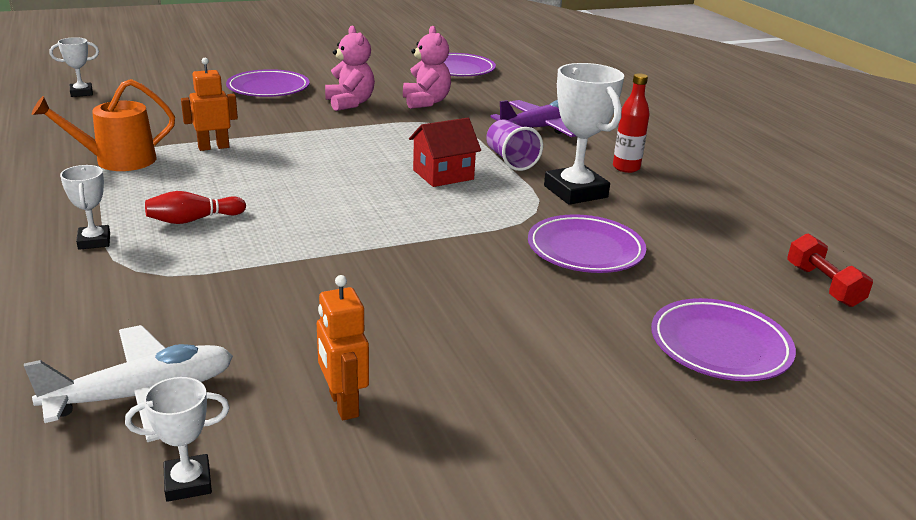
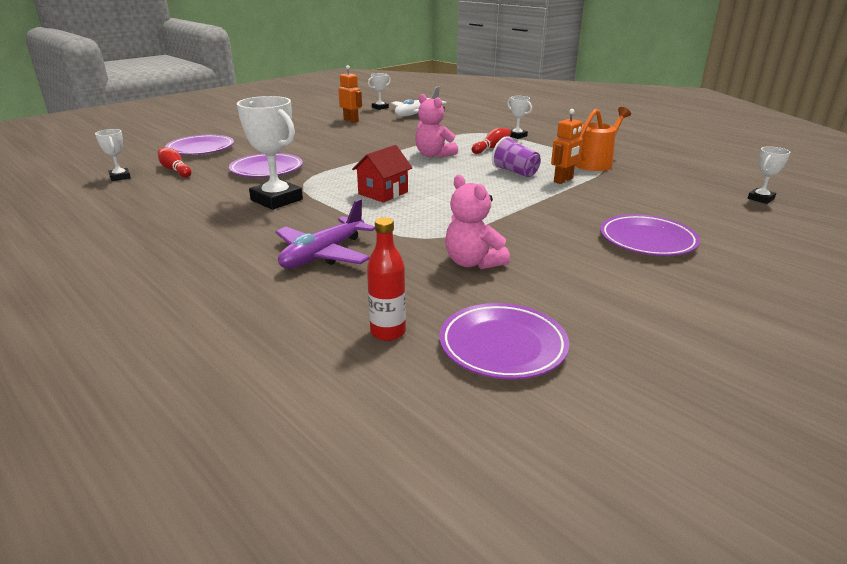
camera: 160 degrees right, 0 degrees up
(350, 103) = (543, 241): pink teddy bear -> pink teddy bear (433, 155)
(510, 160) = (338, 214): purple cup -> purple cup (515, 172)
(626, 168) = (231, 227): red bottle -> red bottle (388, 332)
(738, 283) = (175, 170): none -> red bowling pin
(823, 285) = (120, 177): red dumbbell -> white trophy

